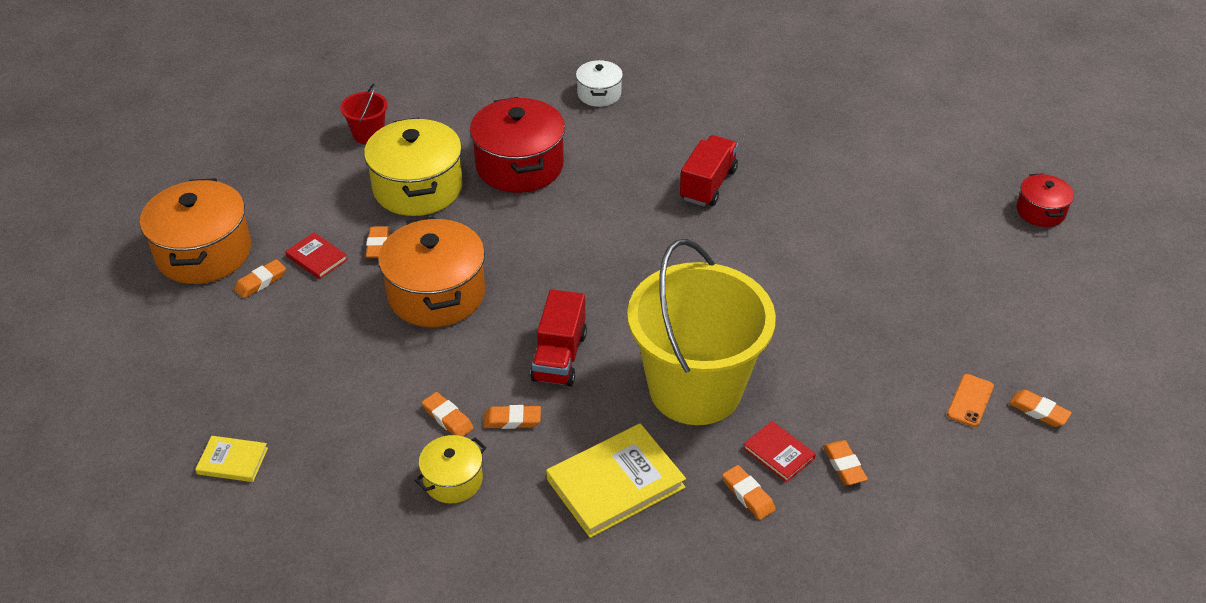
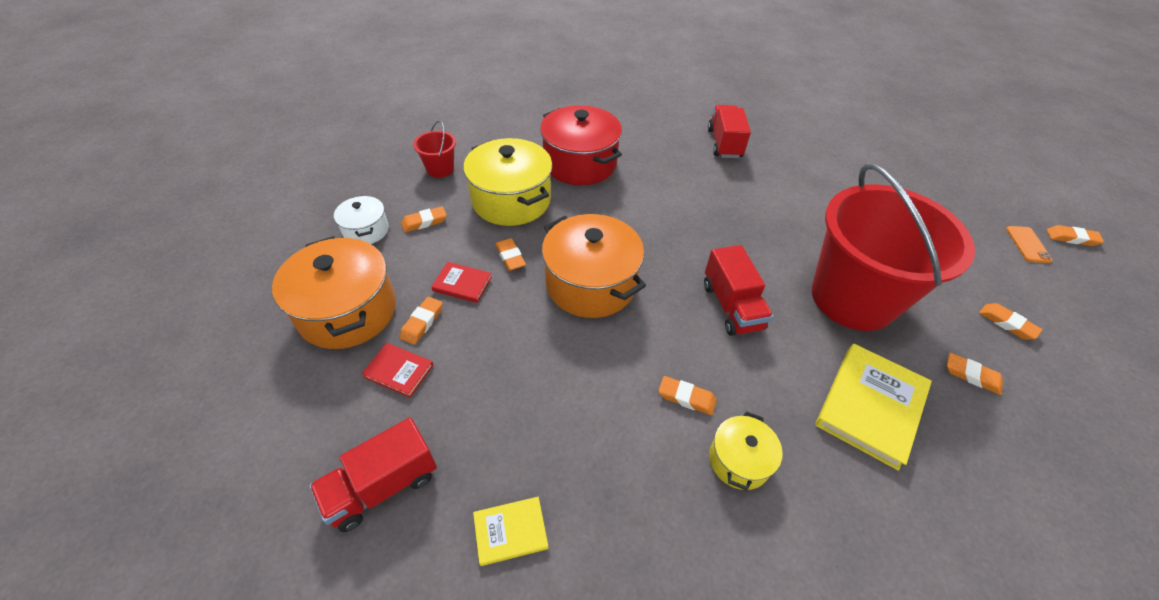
camera: 25 degrees left, 5 degrees up
(158, 397) = (383, 486): none -> red truck
(512, 420) = (741, 378): orange eraser -> orange eraser (424, 222)
(599, 94) = (598, 101): white pot -> white pot (366, 230)
(695, 389) = (852, 298): yellow bucket -> red bucket
(778, 453) = (957, 330): red book -> red book (399, 371)
(1040, 211) = (934, 110): red pot -> none

